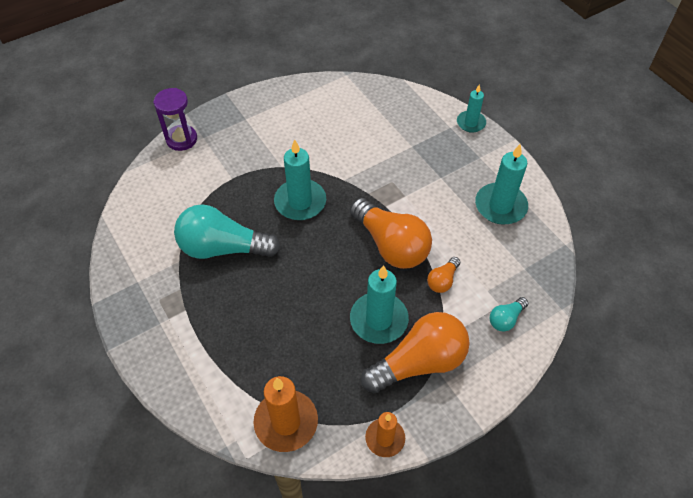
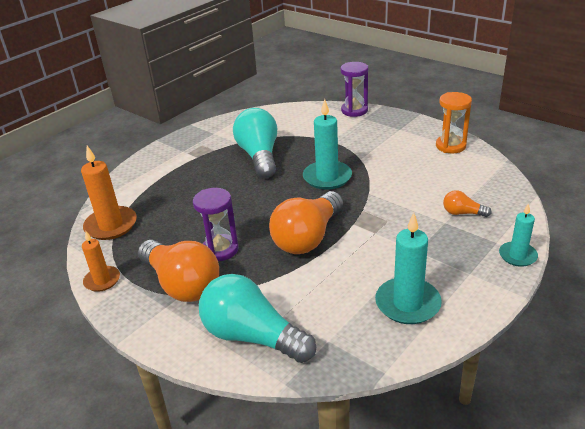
camera: 75 degrees right, 20 degrees down
(300, 96) = (450, 146): none -> orange hourglass
(379, 320) = (220, 249): turquoise candle -> purple hourglass
(442, 280) = (281, 280): orange light bulb -> orange light bulb (462, 213)
(506, 319) = (252, 336): turquoise light bulb -> turquoise light bulb, size x2.17

